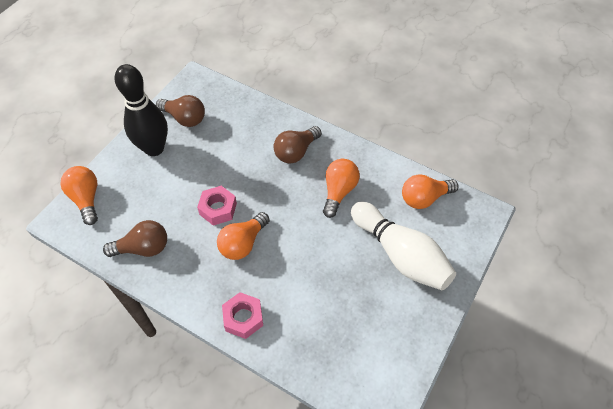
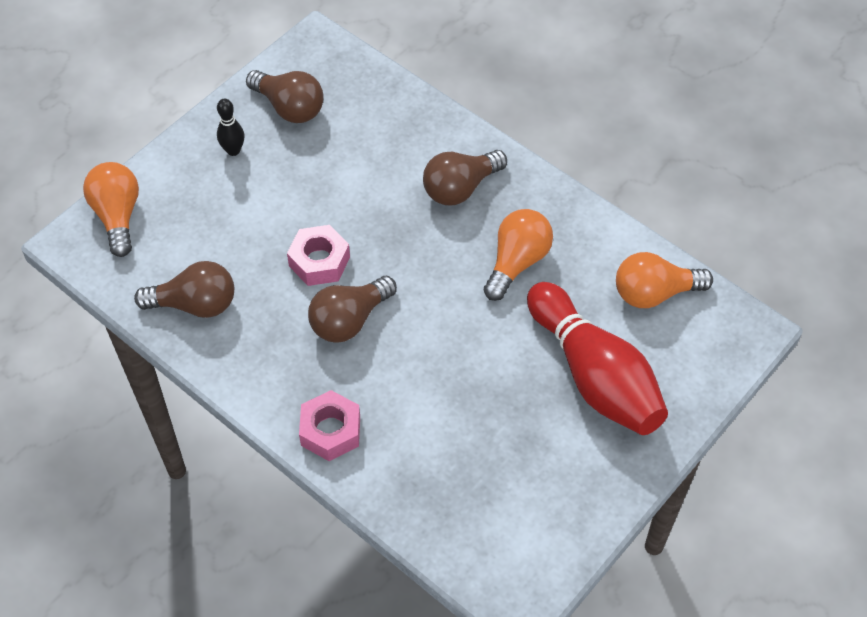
camera: 10 degrees right, 0 degrees up
(154, 148) = (233, 150): black bowling pin -> black bowling pin, size x0.42
(243, 243) = (349, 320): orange light bulb -> brown light bulb
(400, 254) = (594, 375): white bowling pin -> red bowling pin

